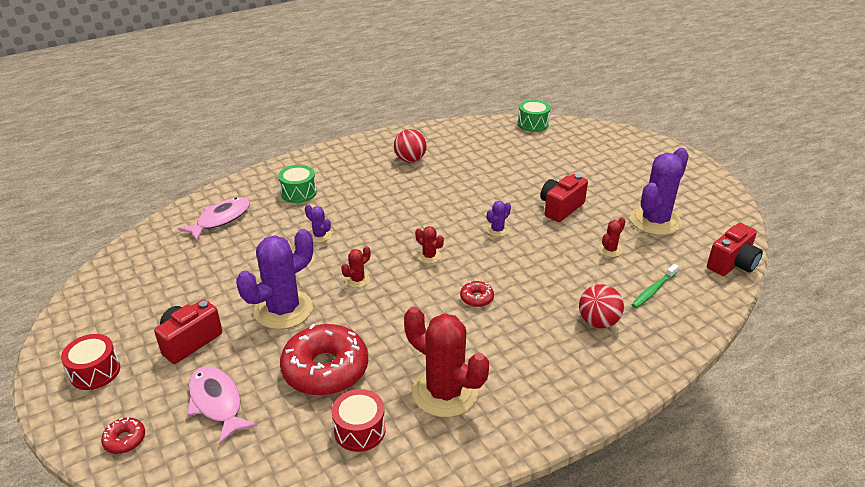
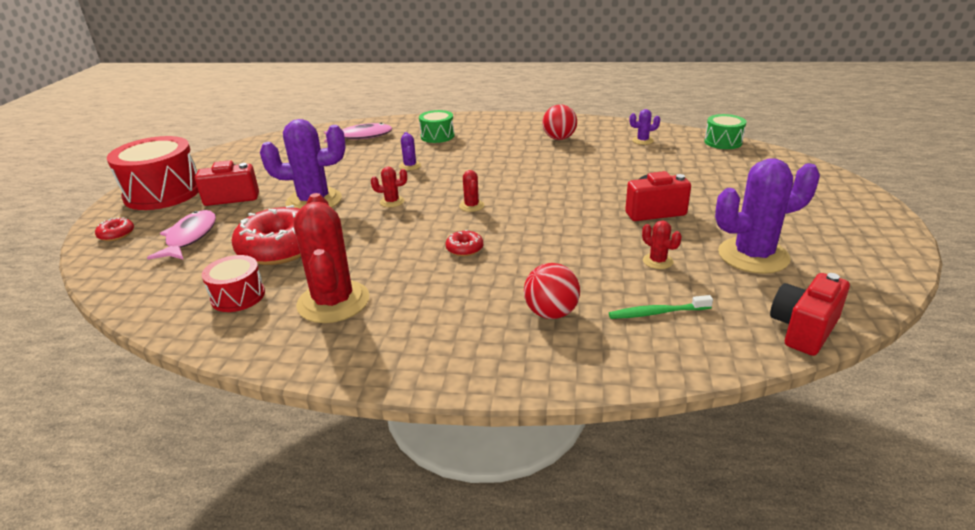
camera: 40 degrees right, 5 degrees down
(95, 372) = (163, 193): red drum -> red drum, size x1.86
(497, 230) = (561, 208): purple cactus -> purple cactus (642, 140)
(610, 250) = (657, 261): red cactus -> red cactus turned 60 degrees clockwise
(732, 264) = (803, 329): red camera -> red camera turned 135 degrees clockwise

